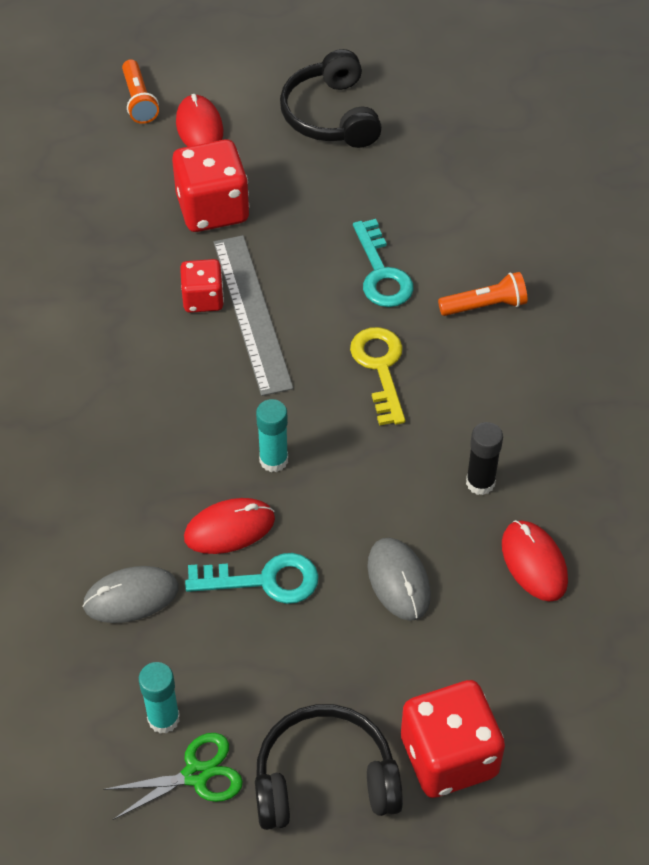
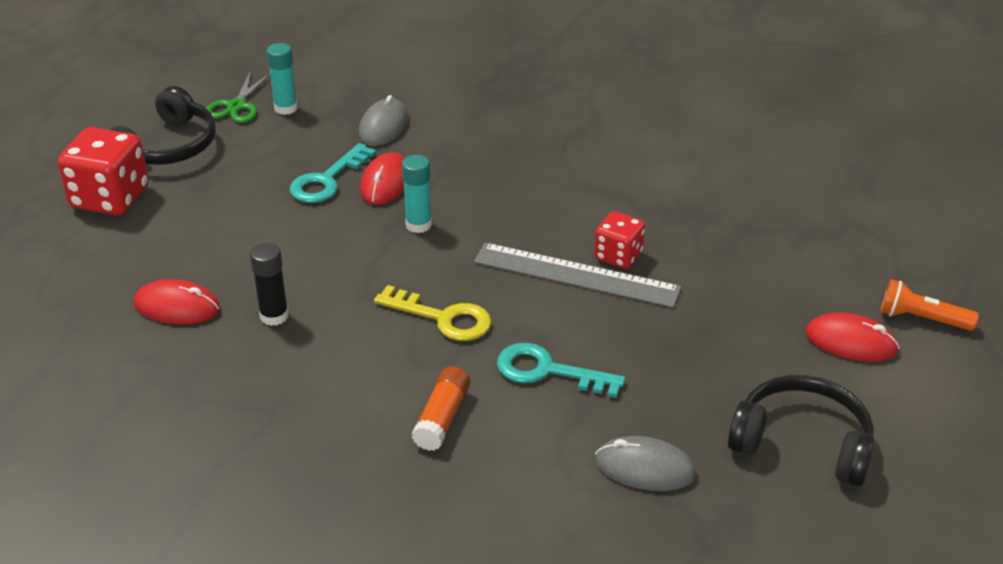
camera: 125 degrees right, 15 degrees down
(212, 209) = (725, 304): red dice -> none
(398, 581) = (250, 236): grey mouse -> grey mouse (645, 468)
(485, 305) = (442, 418): orange flashlight -> orange glue stick

